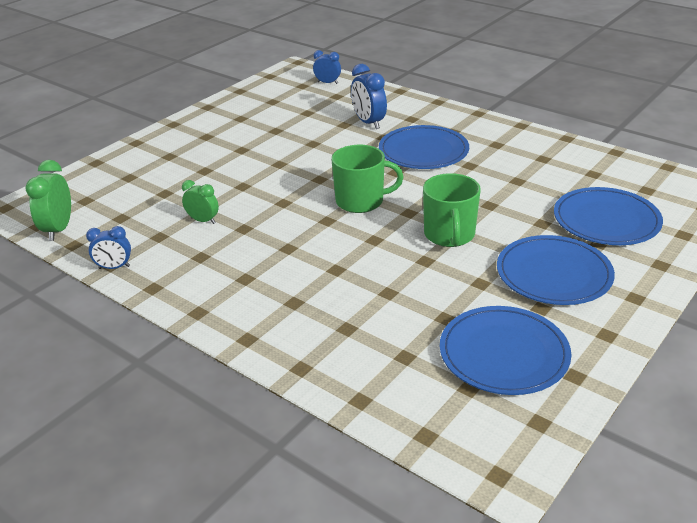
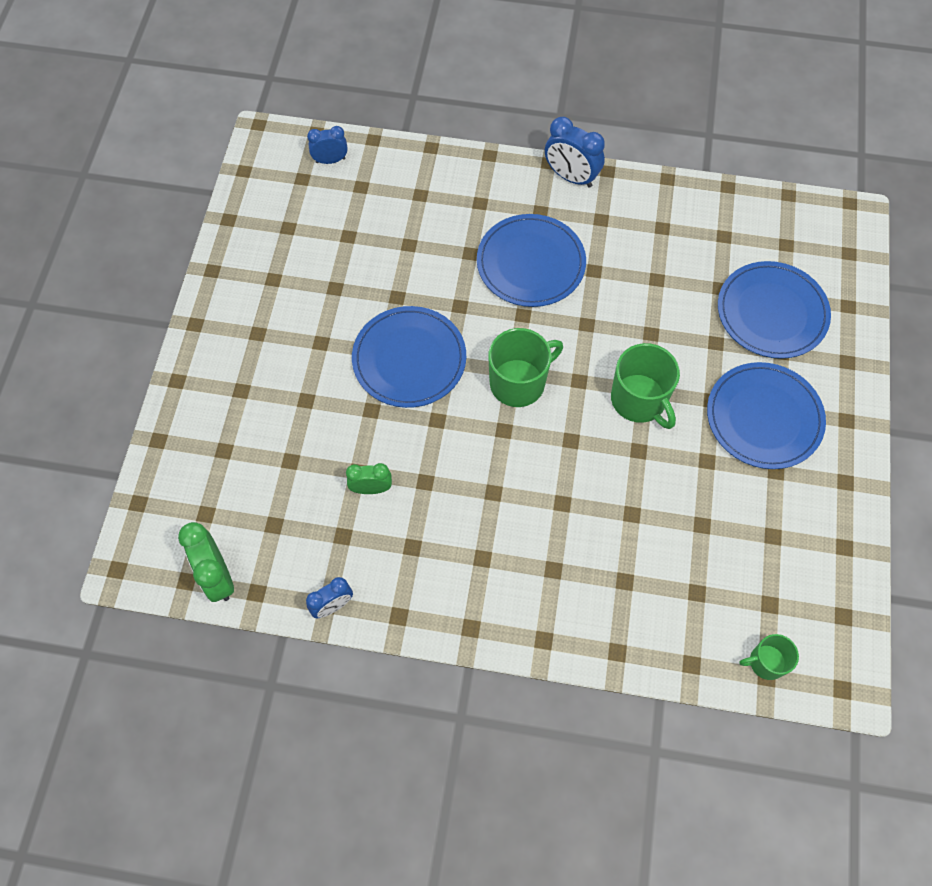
camera: 30 degrees left, 30 degrees up
(368, 123) = (435, 230): blue clock -> blue clock (571, 177)
(433, 425) = (766, 662): none -> green mug
(504, 354) = (776, 548): blue plate -> blue plate (409, 359)

